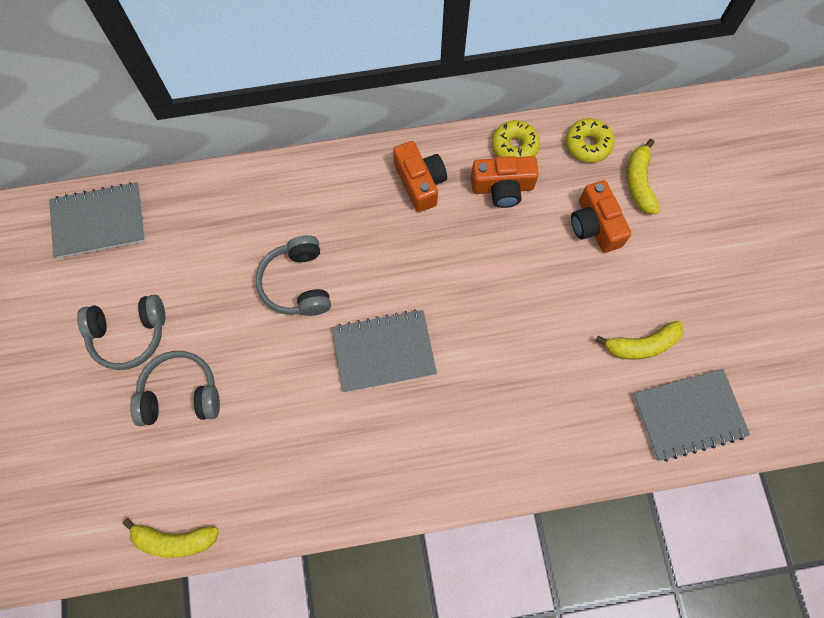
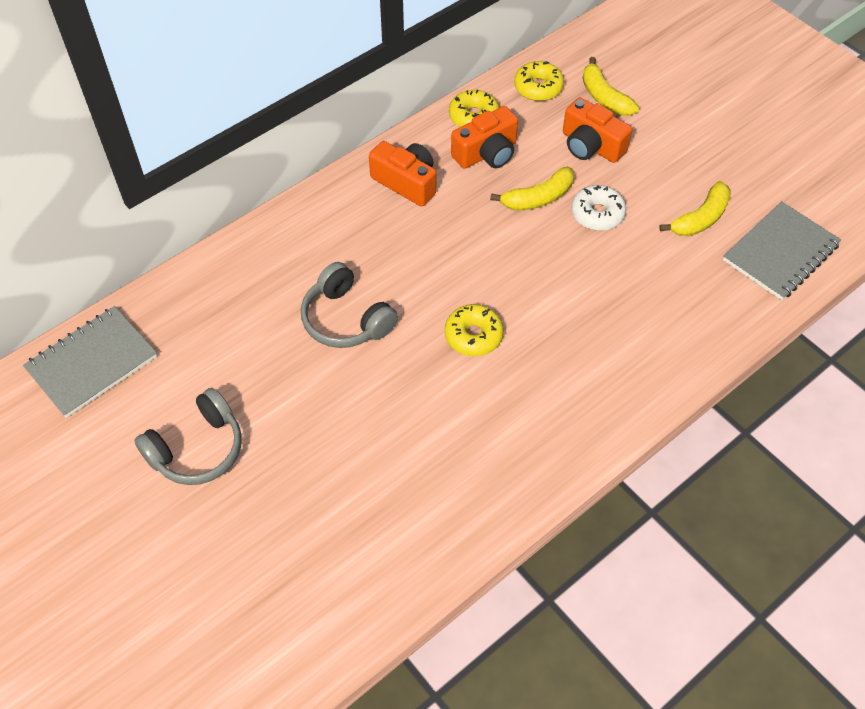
camera: 30 degrees left, 15 degrees down
(174, 540) = (380, 611): yellow banana -> yellow banana (538, 198)
(180, 394) = (292, 475): grey headphones -> none
(384, 351) = (473, 335): grey notebook -> yellow donut
(556, 294) = (597, 214): none -> white donut

